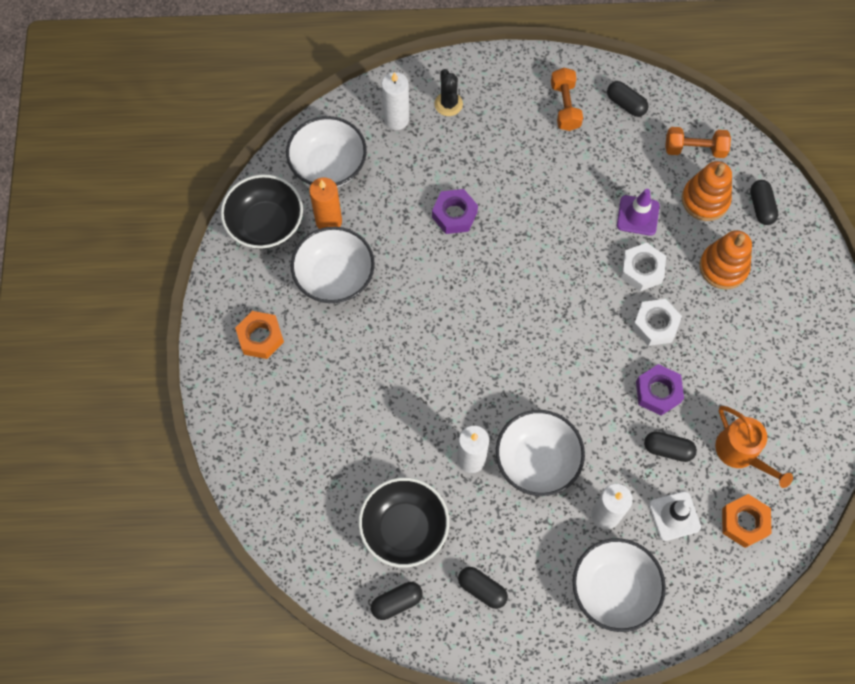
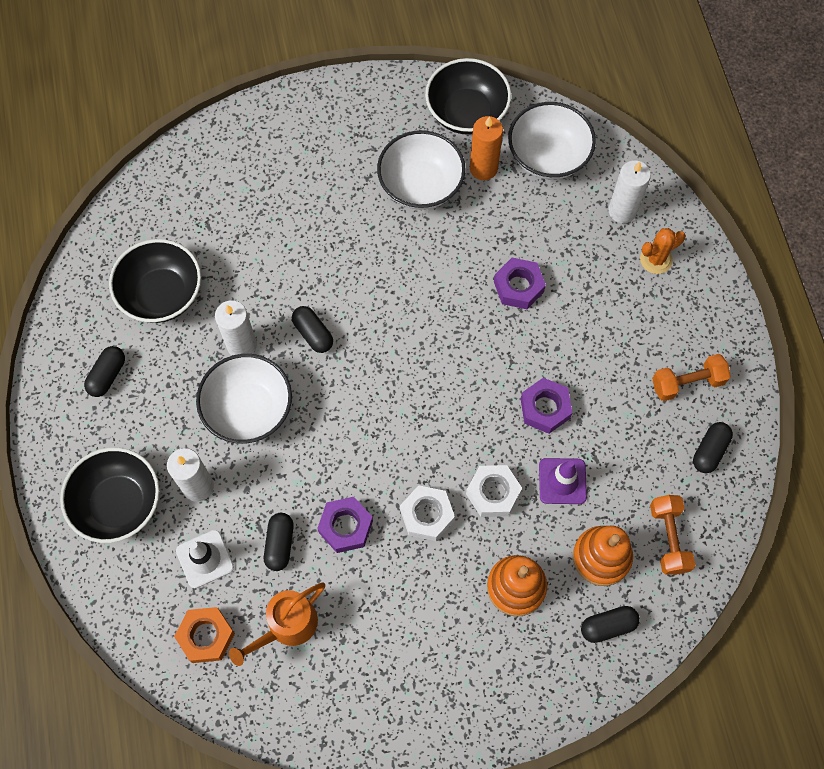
camera: 80 degrees right, 0 degrees up
(260, 337) = (342, 132): orange nut -> none
(397, 602) = (88, 300): black capsule -> black capsule (313, 334)
(448, 104) = (656, 259): black cactus -> orange cactus
(572, 216) = (545, 408): none -> purple nut
(613, 589) = (118, 503): white bowl -> black bowl

